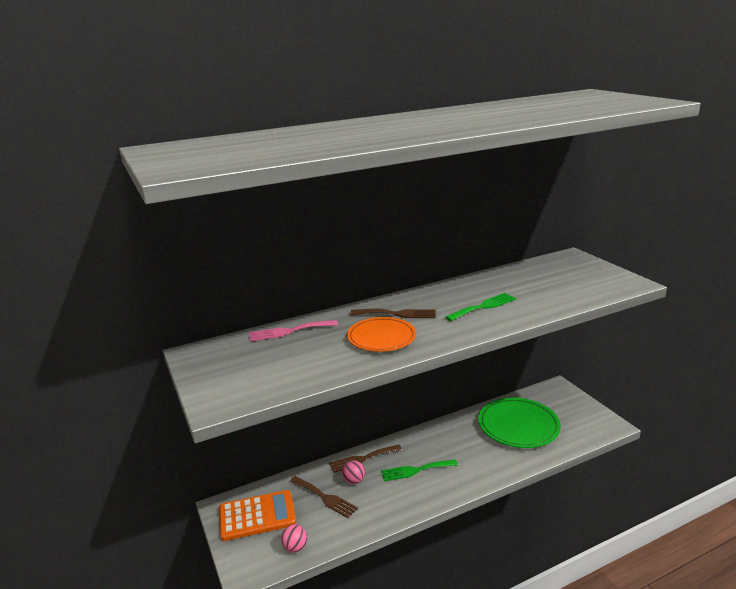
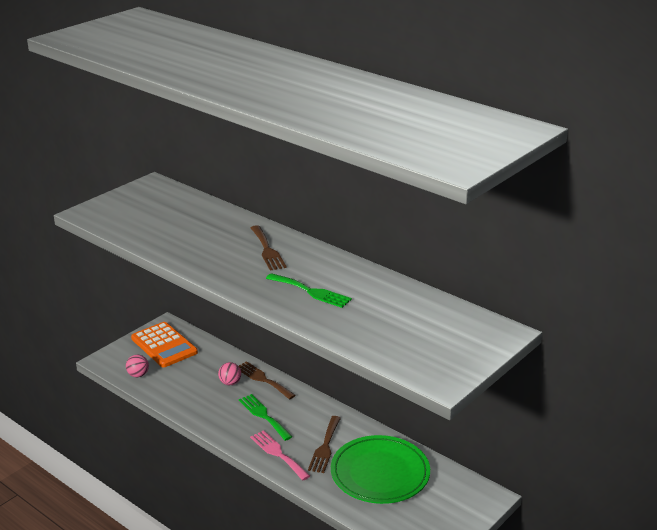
camera: 65 degrees right, 5 degrees up
(289, 331) = (206, 209): pink fork -> pink fork (278, 453)
(325, 498) = (201, 373): brown fork -> brown fork (325, 447)
(381, 338) = (216, 252): orange plate -> none

